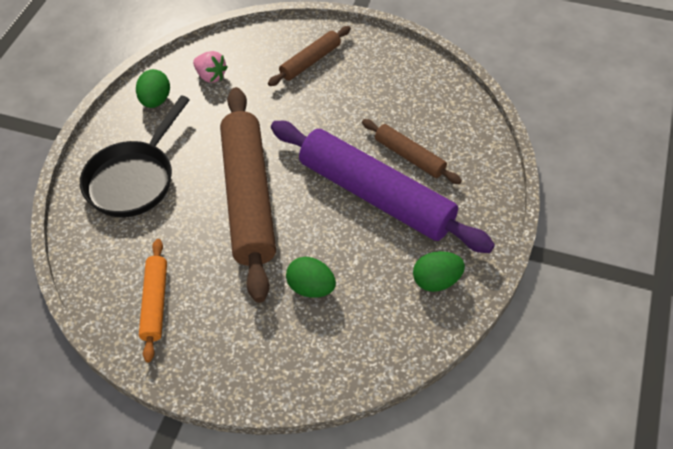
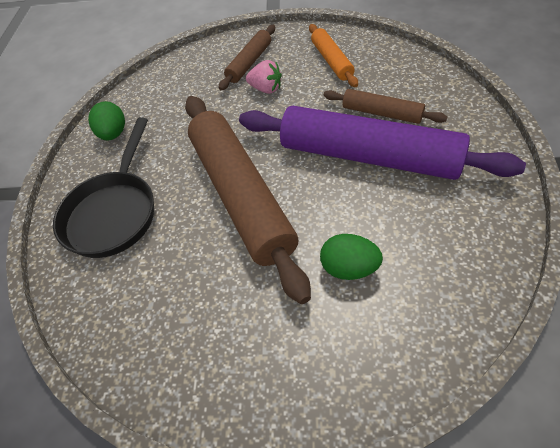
camera: 10 degrees left, 0 degrees up
(155, 303) = (180, 341): orange rolling pin -> orange rolling pin (332, 61)
(211, 76) = (161, 99): pink strawberry -> pink strawberry (266, 89)
(436, 281) = (476, 219): green egg -> none

